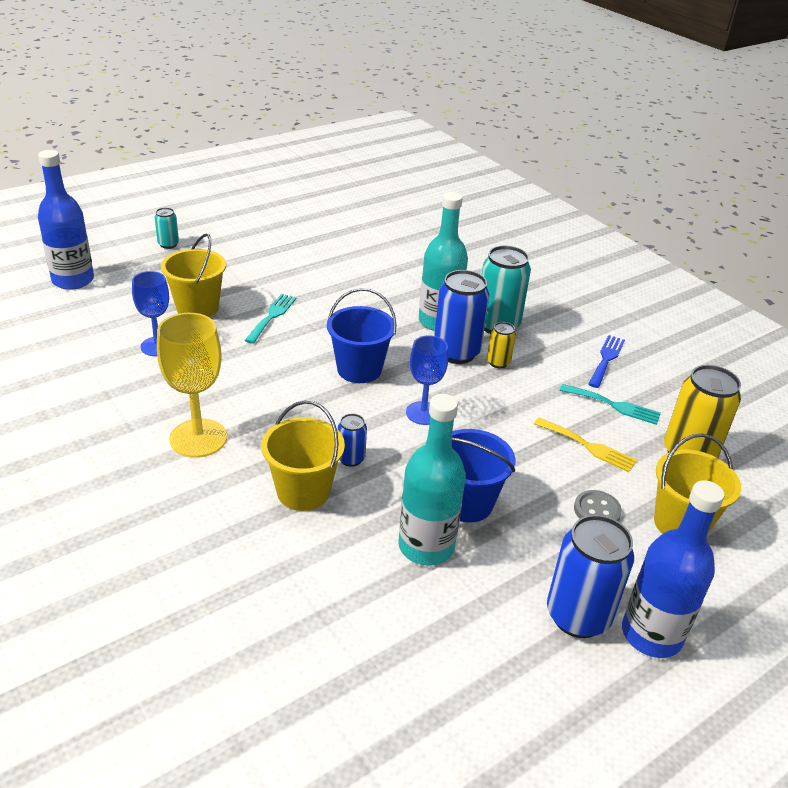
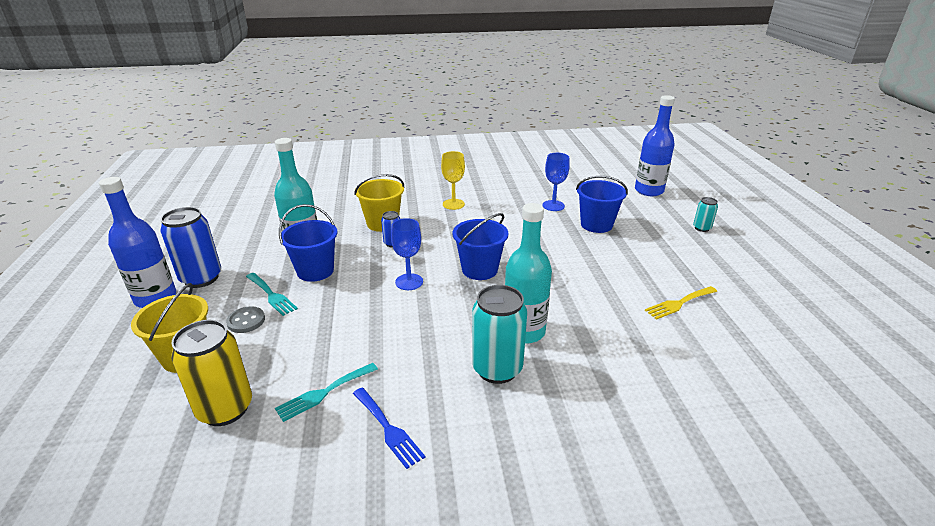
camera: 120 degrees right, 5 degrees down
(197, 308) = (596, 225): yellow bucket -> blue bucket
(198, 438) = (453, 204): yellow goblet -> yellow goblet, size x0.66
(272, 316) = (572, 250): turquoise fork -> turquoise fork (271, 295)
(456, 352) = (469, 324): blue can -> none
(498, 362) = (439, 344): yellow can -> none
(588, 446) = (299, 348): yellow fork -> yellow fork (679, 303)

